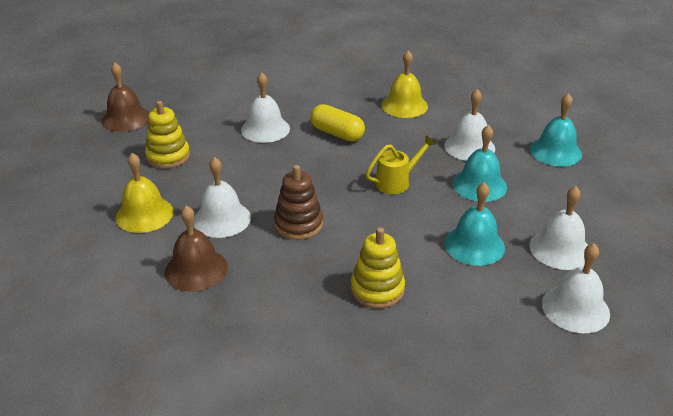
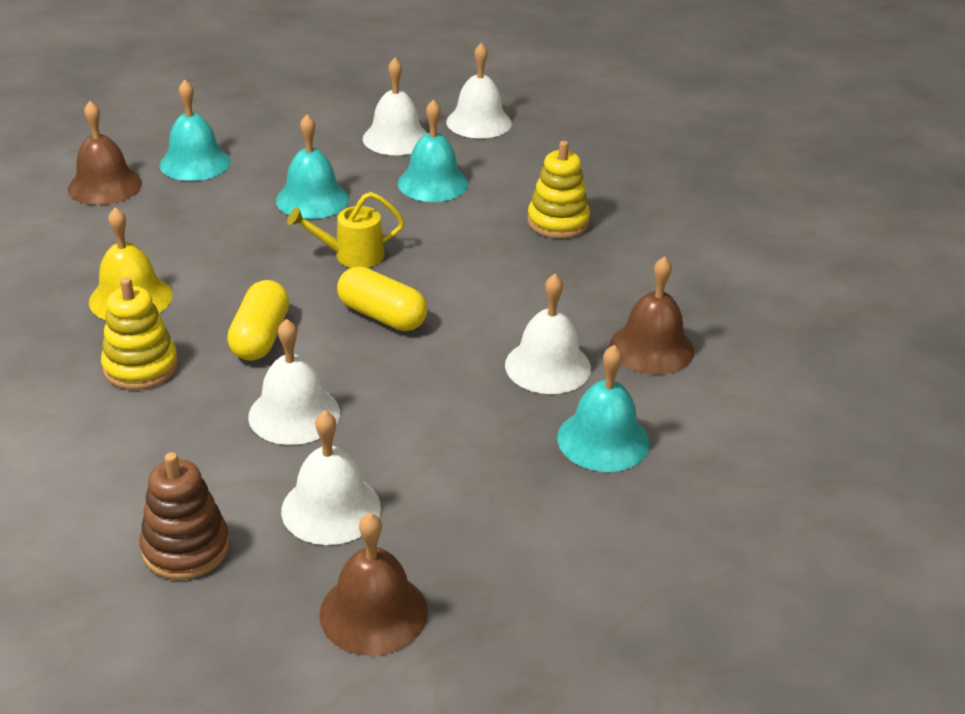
camera: 120 degrees left, 0 degrees up
(144, 214) = (603, 440): yellow bell -> turquoise bell
(168, 156) = (451, 488): yellow stacking toy -> yellow stacking toy (141, 367)
(298, 224) = (502, 302): brown stacking toy -> brown stacking toy (186, 548)
(323, 175) = (382, 316): none -> yellow capsule
(397, 182) = (351, 256): yellow watering can -> yellow watering can turned 45 degrees counterclockwise
(469, 147) = (223, 221): white bell -> white bell (331, 508)
(537, 116) = (105, 186): none -> brown bell

